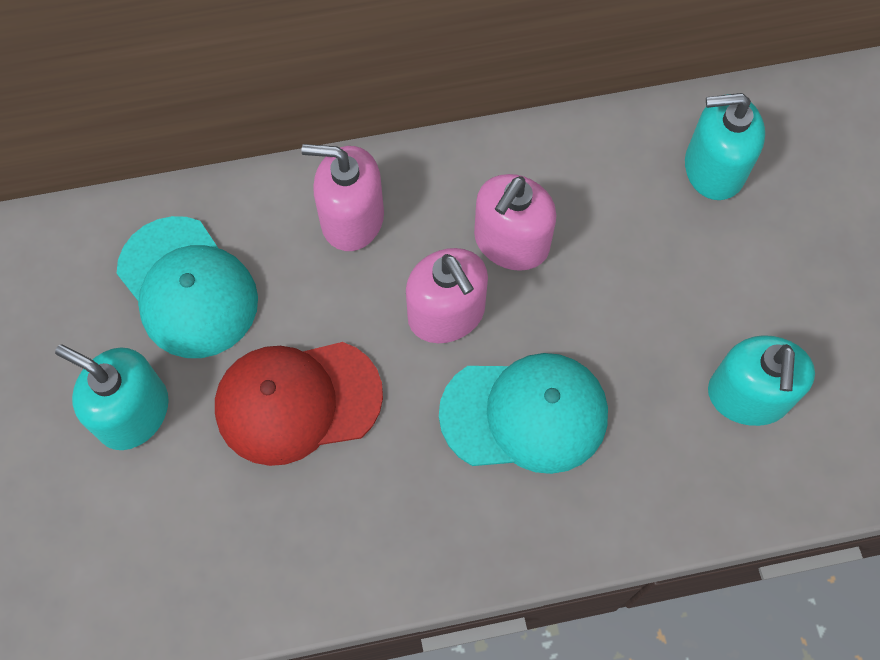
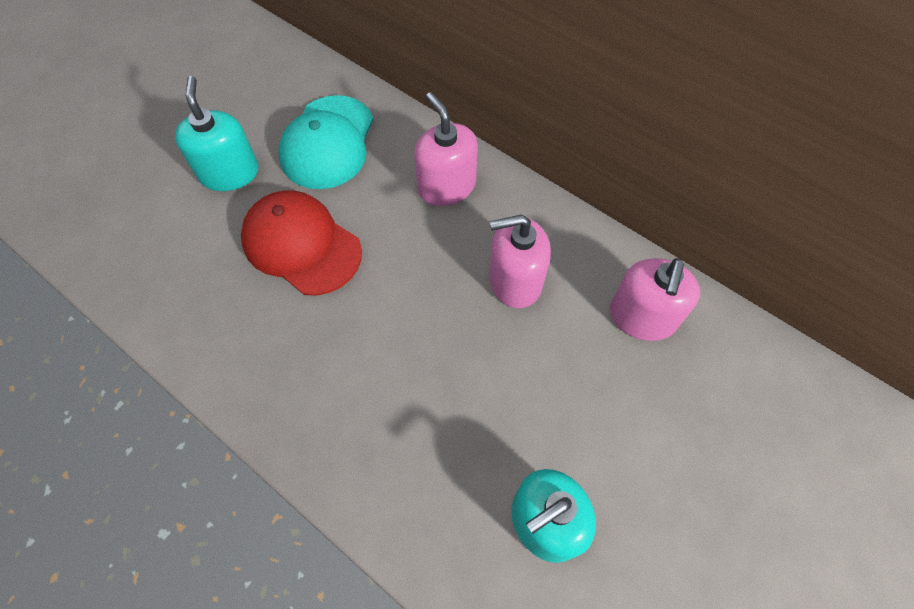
camera: 50 degrees right, 5 degrees down
(446, 313) = (430, 280): pink soap dispenser -> pink soap dispenser (642, 317)
(525, 414) = (399, 378): turquoise cap -> none
(713, 168) = (698, 365): turquoise soap dispenser -> none

